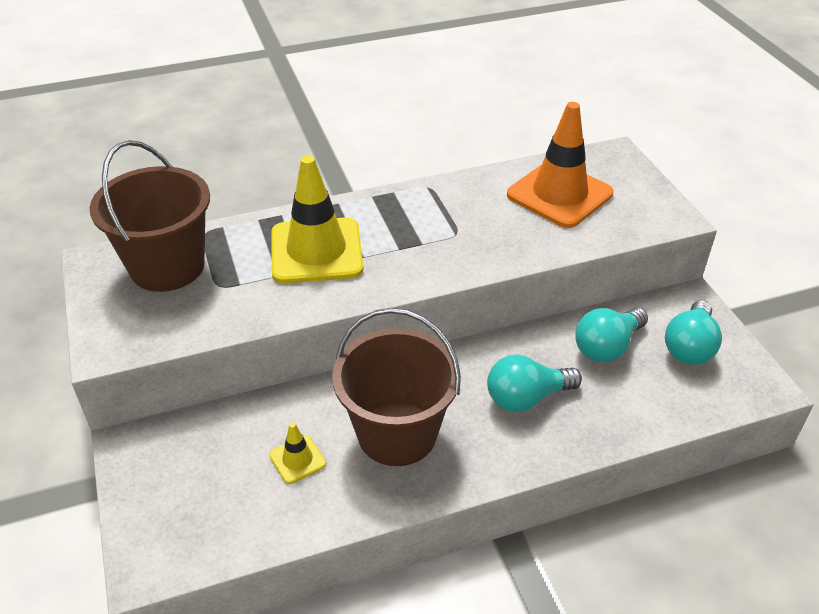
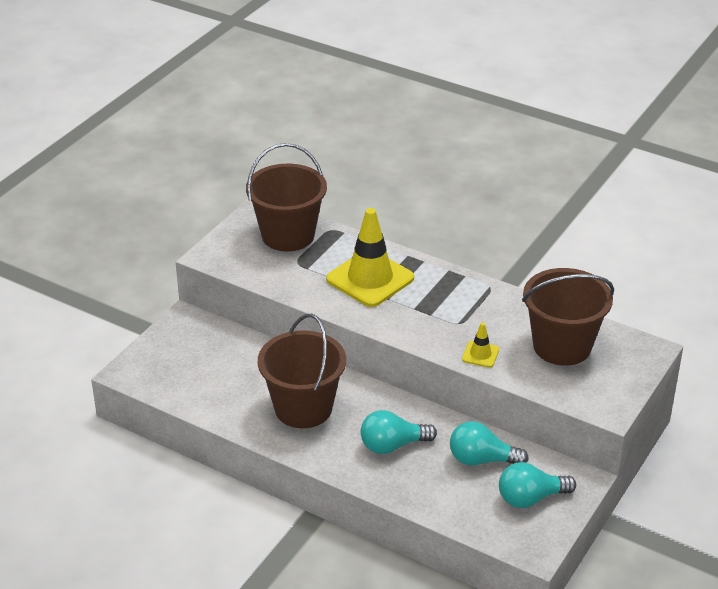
camera: 50 degrees right, 5 degrees down
(297, 459) = (243, 382): yellow traffic cone -> yellow traffic cone (480, 354)
(526, 398) = (392, 445): turquoise light bulb -> turquoise light bulb turned 45 degrees counterclockwise
(559, 194) = (562, 346): orange traffic cone -> brown bucket

